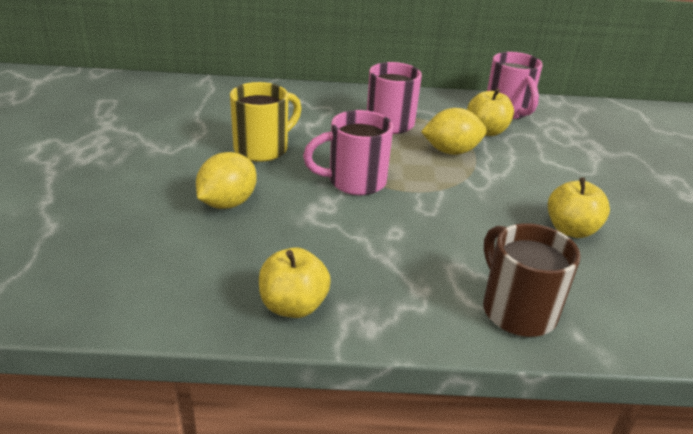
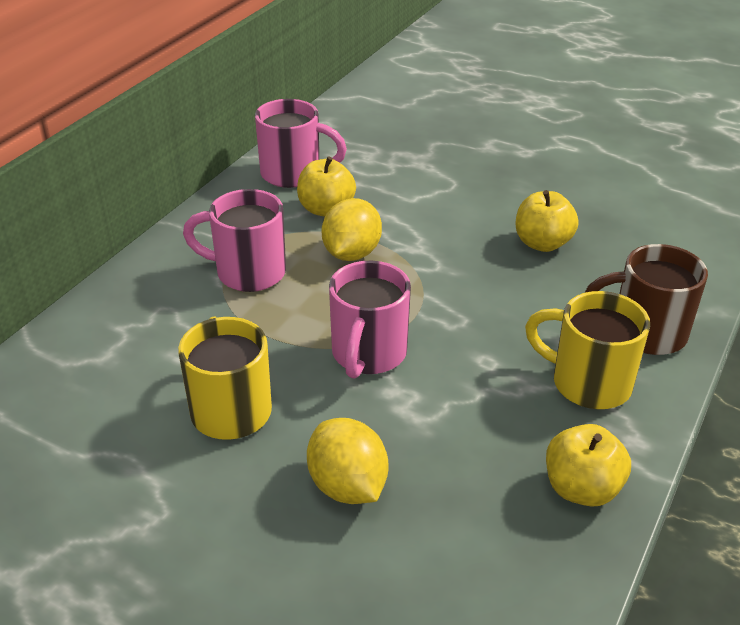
camera: 60 degrees left, 5 degrees up
(417, 288) = (588, 383): none -> yellow mug

